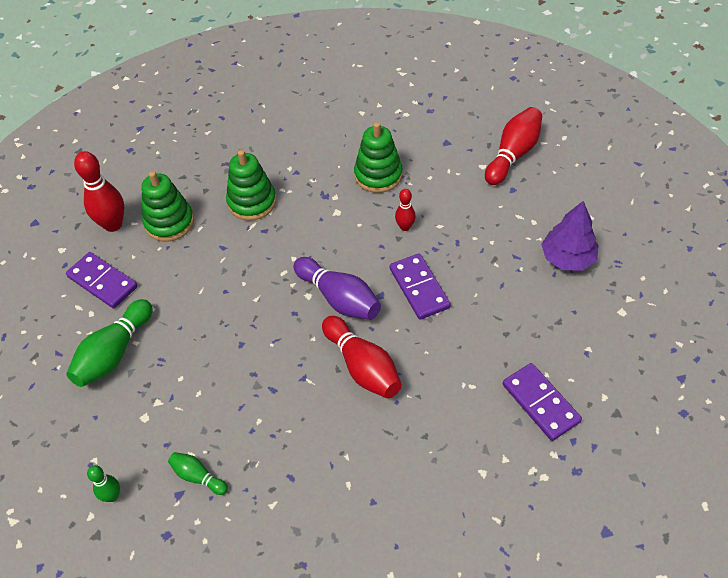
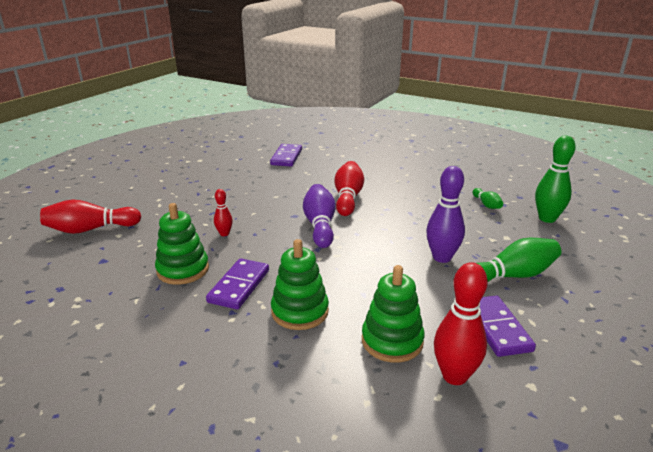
camera: 140 degrees left, 25 degrees down
(112, 496) = (547, 218): green bowling pin -> green bowling pin, size x1.85
(190, 334) = (442, 257): none -> purple bowling pin
(419, 288) = (268, 207): purple domino -> purple domino (239, 286)
(567, 258) = (178, 181): purple tree -> none

